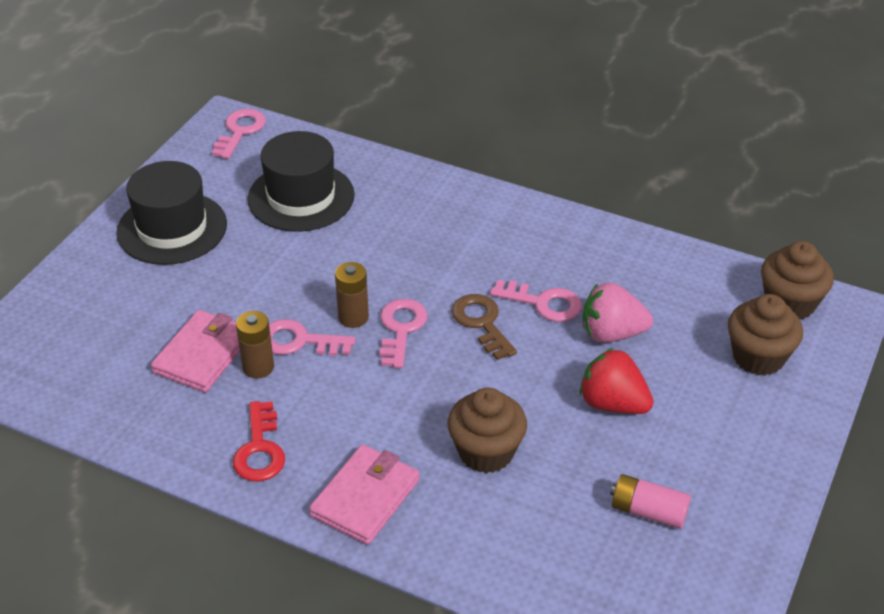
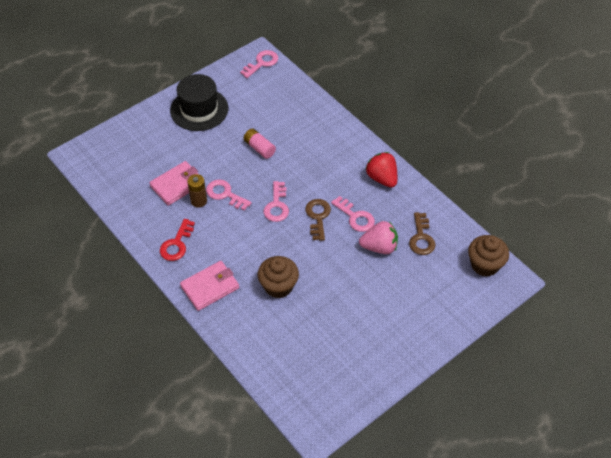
camera: 25 degrees right, 10 degrees up
(301, 197) = (270, 113): black hat -> none
(353, 317) = (257, 190): brown battery -> none
(401, 329) = (277, 205): pink key -> pink key turned 150 degrees clockwise
(611, 334) = (379, 247): pink strawberry -> pink strawberry turned 150 degrees clockwise
(613, 404) = (355, 285): red strawberry -> red strawberry (382, 178)
(648, 511) = (336, 347): pink battery -> pink battery (259, 148)
(667, 298) = (421, 238): none -> brown key
(758, 357) = (446, 288): brown cupcake -> none

